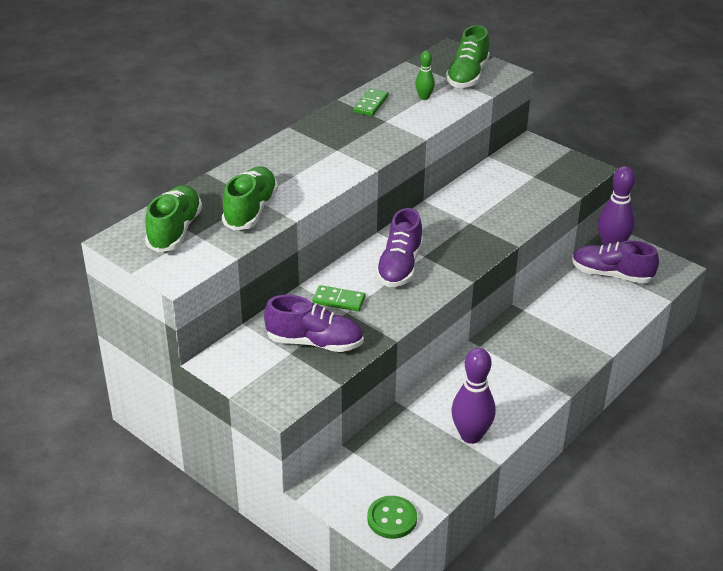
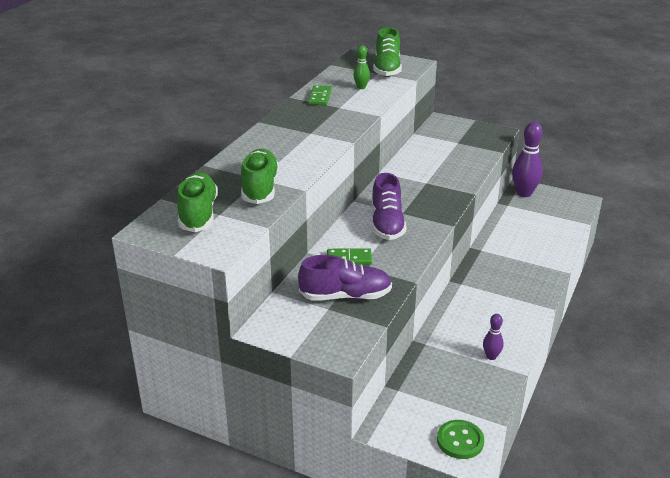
camera: 15 degrees left, 5 degrees down
(471, 436) = (491, 356): purple bowling pin -> purple bowling pin, size x0.52
(611, 274) = (535, 213): purple shoe -> none

